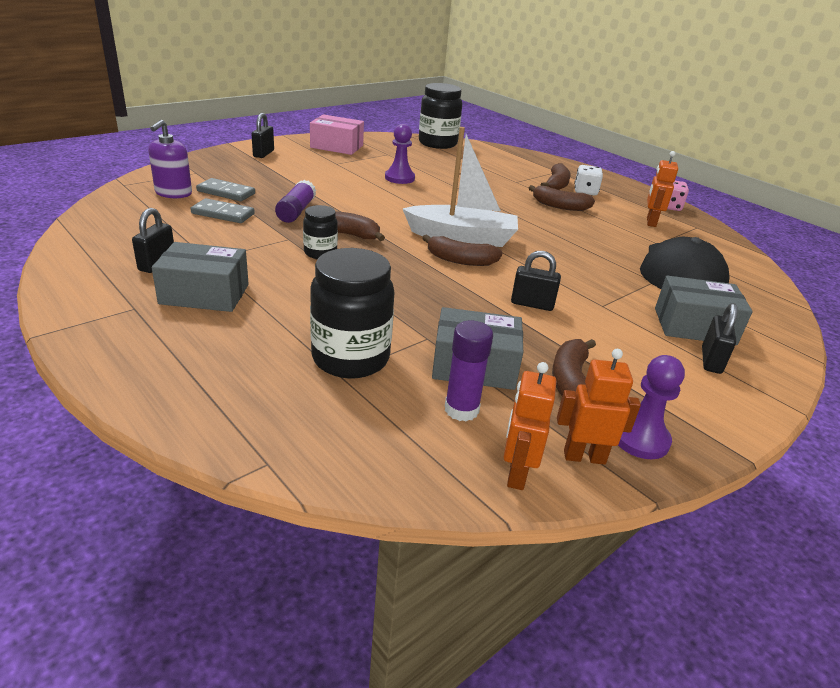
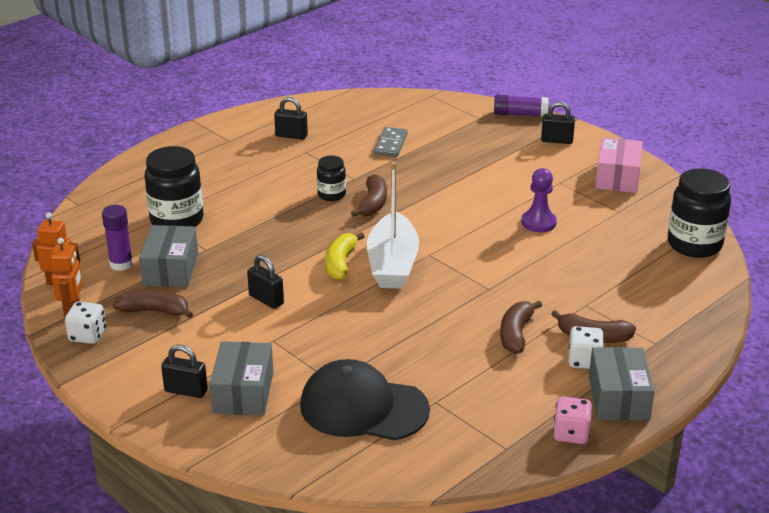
camera: 90 degrees right, 0 degrees up
(173, 193) = (423, 117): purple soap dispenser -> none
(204, 294) = (251, 159): grey box -> grey box (618, 398)
(226, 192) = (438, 138): grey domino -> none
(296, 211) = (413, 175): purple glue stick -> purple glue stick (520, 114)
(460, 260) = (340, 263): brown banana -> yellow banana
(532, 304) = (266, 300): black padlock -> black padlock turned 60 degrees counterclockwise
(640, 439) = (87, 335): purple pawn -> white dice
(650, 222) = (501, 406): orange robot -> none

